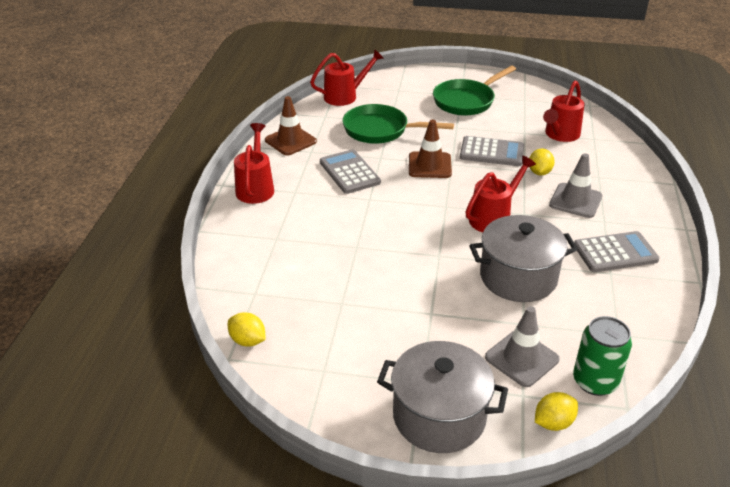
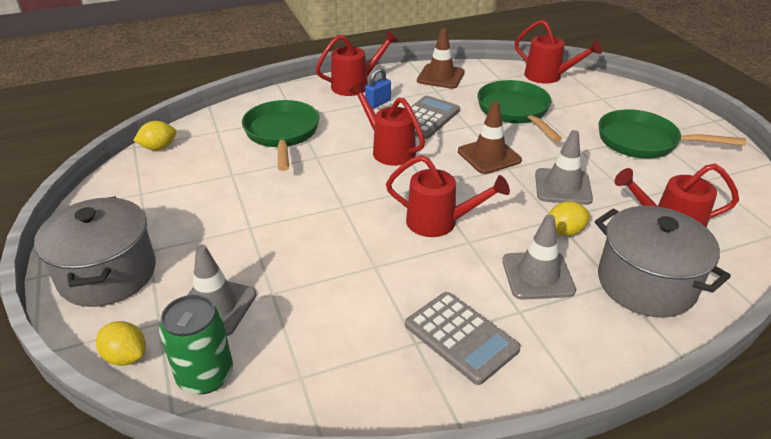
camera: 60 degrees right, 0 degrees up
(248, 341) = (158, 147): yellow lemon -> yellow lemon turned 60 degrees clockwise
(300, 186) = (378, 103): none -> blue padlock
(300, 255) = (282, 134): none -> green pan
(380, 206) = (389, 150): none -> red watering can
(492, 152) = (563, 187): grey calculator -> grey traffic cone
(518, 277) = (348, 268): grey pot -> grey pot (646, 283)

